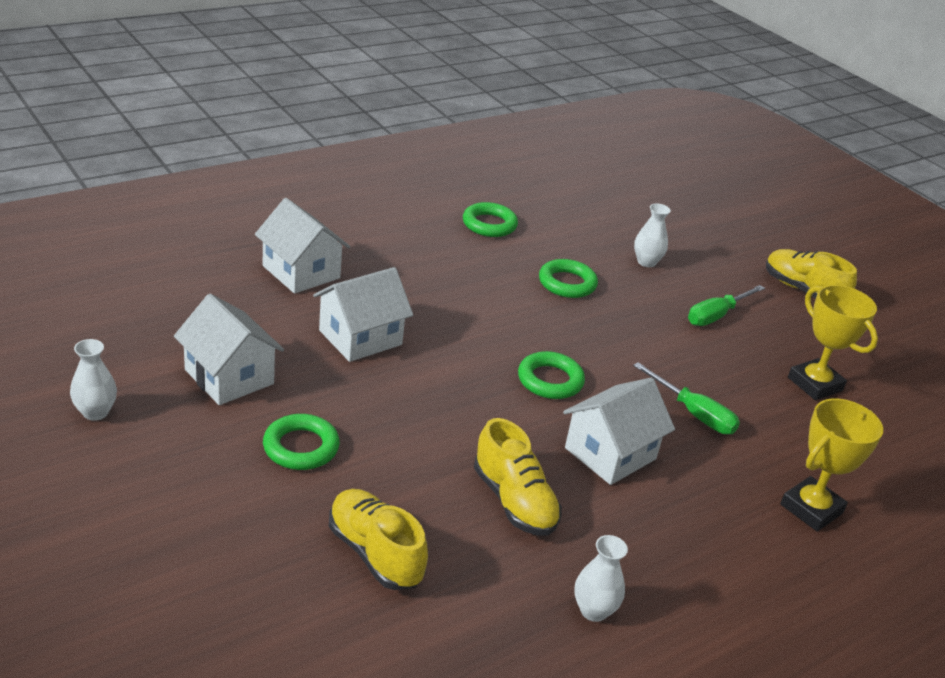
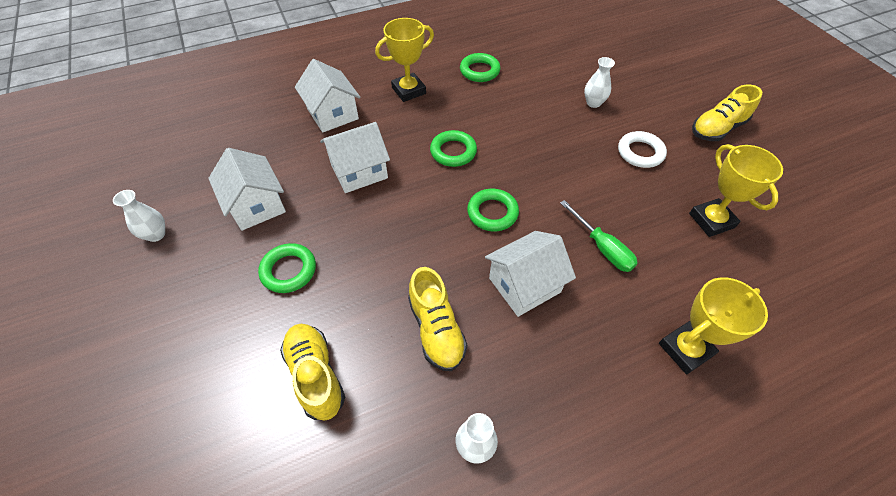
camera: 15 degrees right, 20 degrees up
(399, 246) = (409, 91): none -> yellow trophy
(567, 283) = (526, 123): green ring -> green ring (453, 152)
(716, 315) = (640, 153): green screwdriver -> white ring
(802, 290) = (717, 129): yellow shoe -> yellow shoe turned 90 degrees counterclockwise

